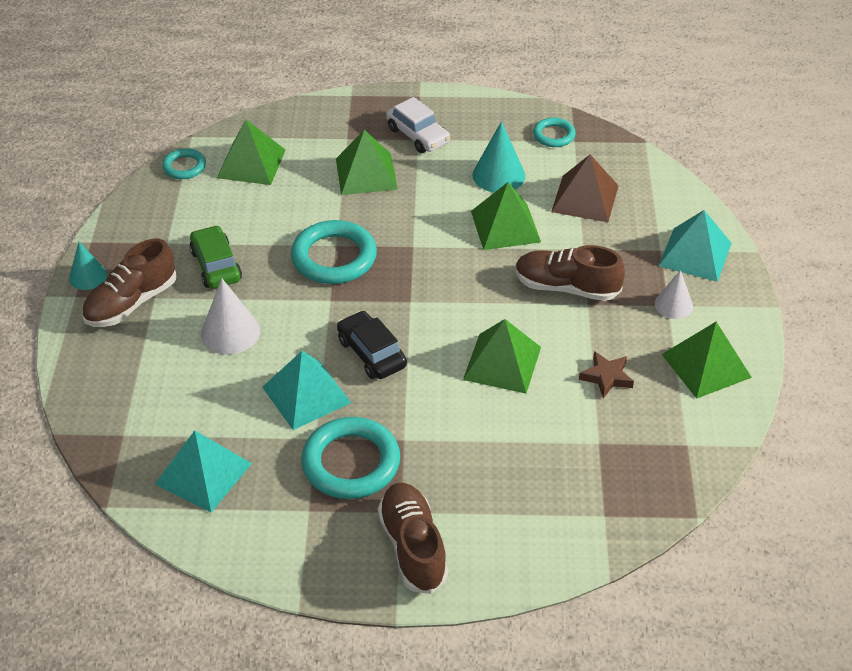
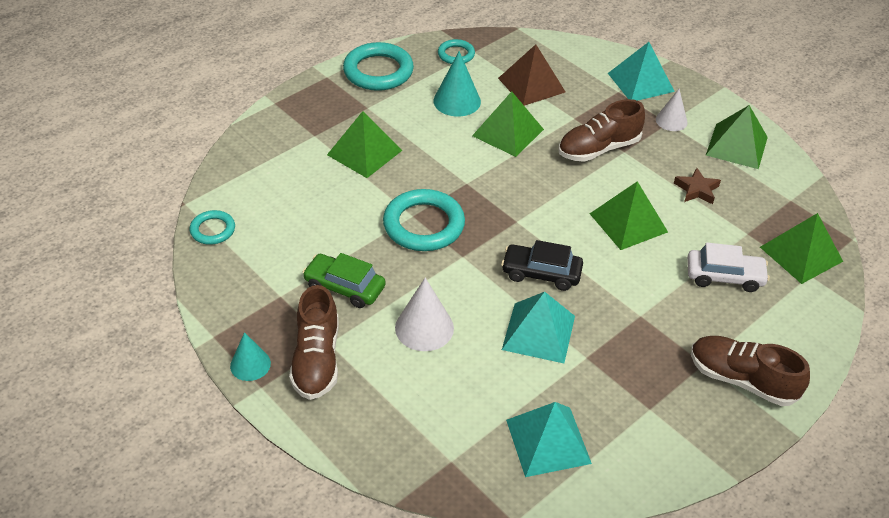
camera: 45 degrees left, 0 degrees up
(251, 163) = (265, 195): green pyramid -> green pyramid (801, 254)
(351, 463) = (631, 356): turquoise ring -> turquoise ring (378, 71)
(418, 135) = (364, 105): white car -> white car (724, 276)

